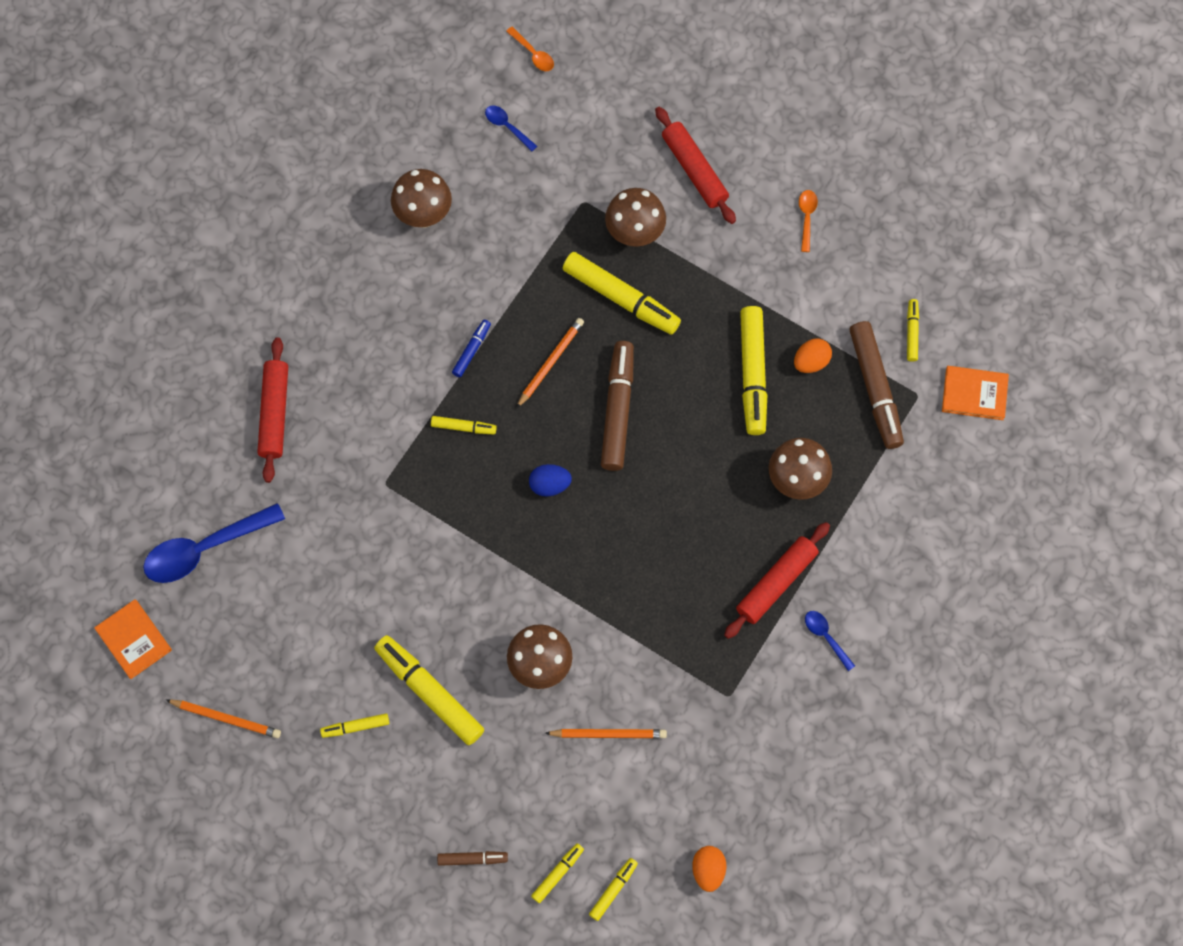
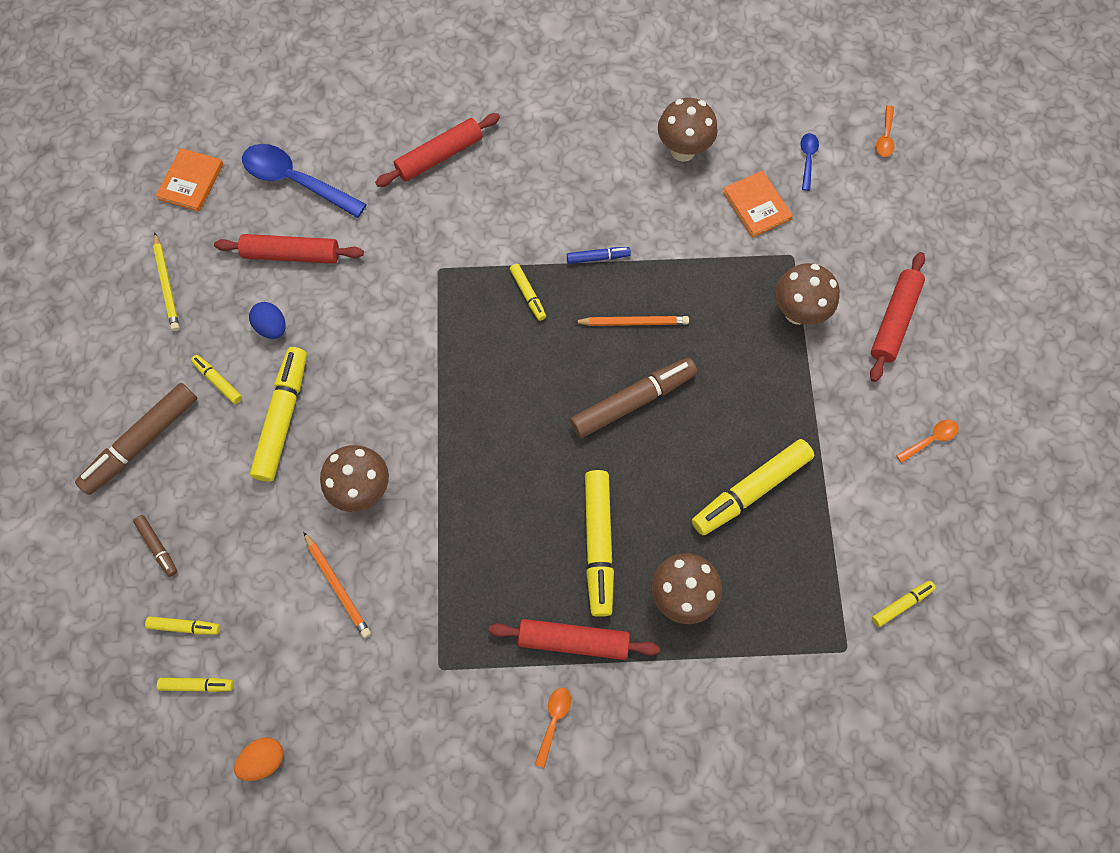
camera: 55 degrees right, 0 degrees up
(226, 718) = (167, 284): orange pencil -> yellow pencil
(278, 596) = (292, 254): none -> red rolling pin
(550, 485) = (527, 392): blue egg -> blue egg (272, 327)
(621, 298) = (733, 338): yellow marker -> yellow marker (598, 544)
(811, 362) = (801, 532): orange egg -> none
(826, 637) = (553, 720): blue spoon -> orange spoon
(875, 388) = (821, 607): brown marker -> brown marker (142, 442)
(974, 394) = (889, 703): orange book -> orange book (756, 205)

